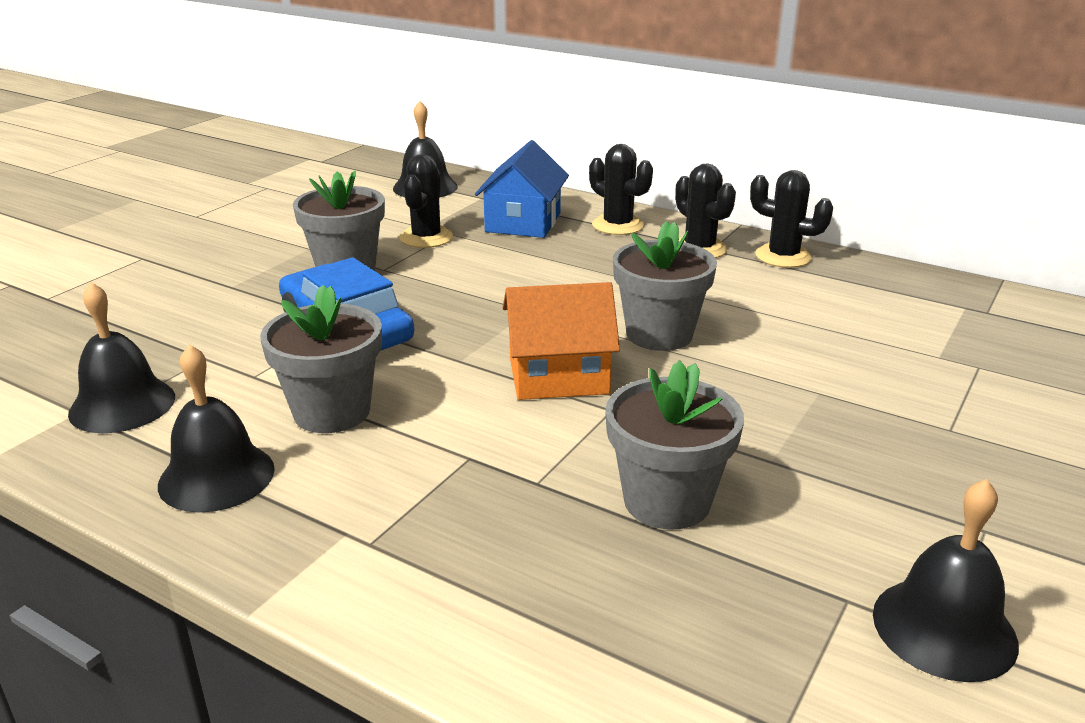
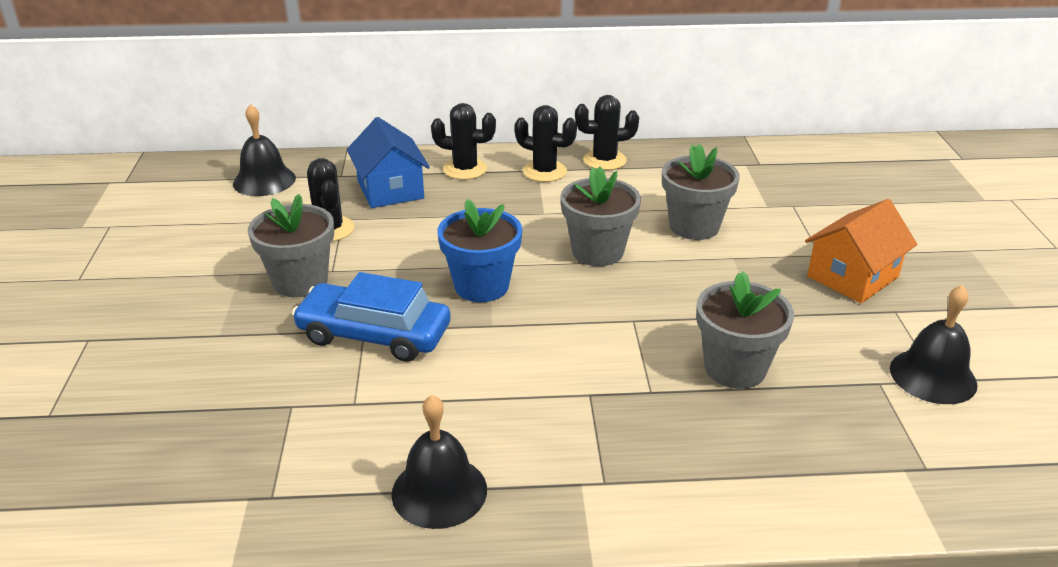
camera: 35 degrees left, 5 degrees up
(122, 405) = (279, 474): black bell -> none
(332, 412) = (454, 404): grey flower pot -> grey flower pot (694, 226)
(496, 324) = (481, 286): none -> blue flower pot
(558, 375) = (572, 309): orange house -> orange house (852, 277)

